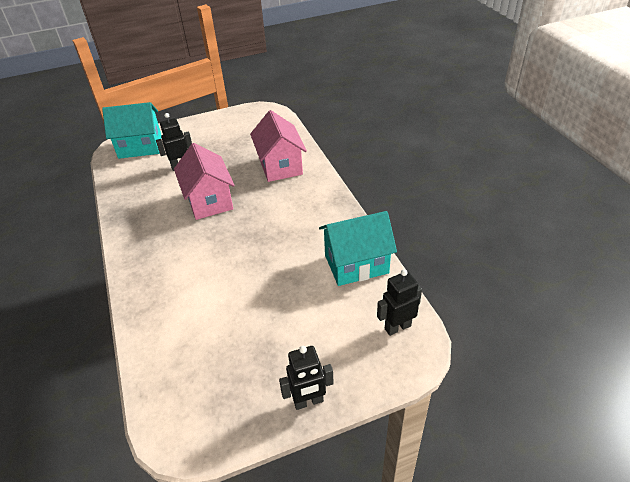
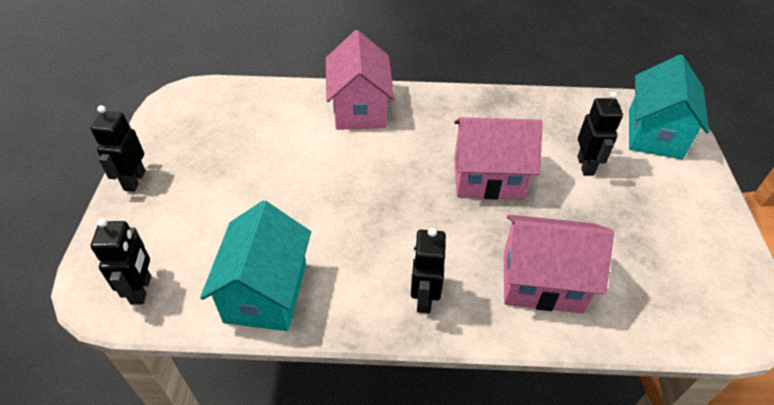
camera: 110 degrees right, 5 degrees up
(155, 287) = (359, 109): none -> pink house
(317, 201) = (423, 298): none -> black robot

